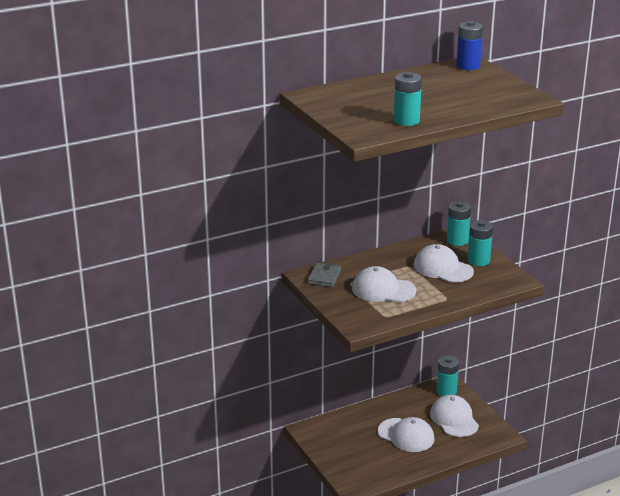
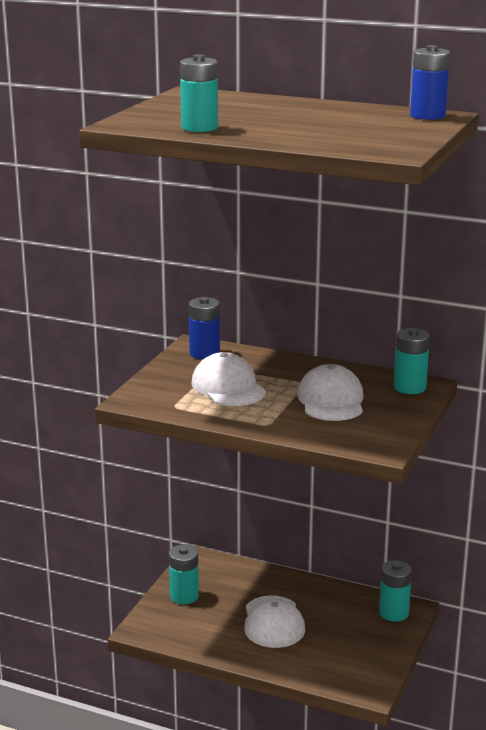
camera: 50 degrees right, 5 degrees down
(324, 277) = (204, 353): grey wallet -> blue battery
(454, 419) = (349, 641): white cap -> none
(478, 260) = (386, 413): turquoise battery -> turquoise battery (184, 596)

